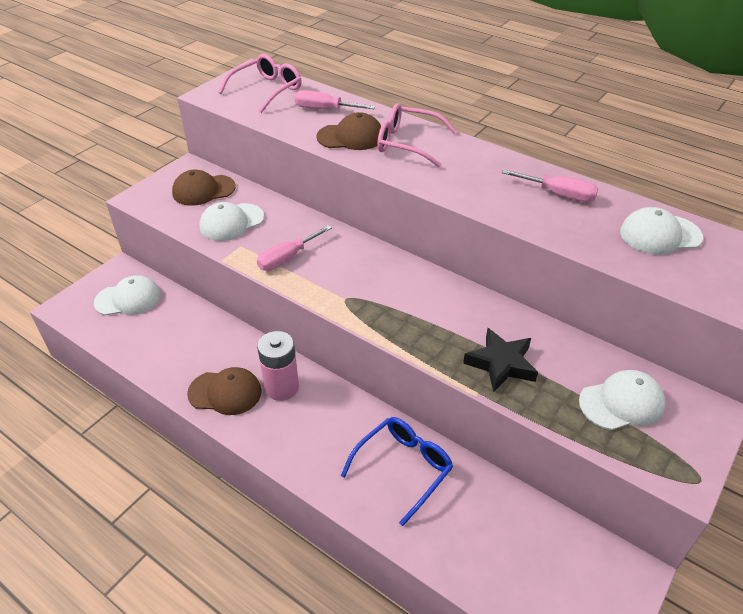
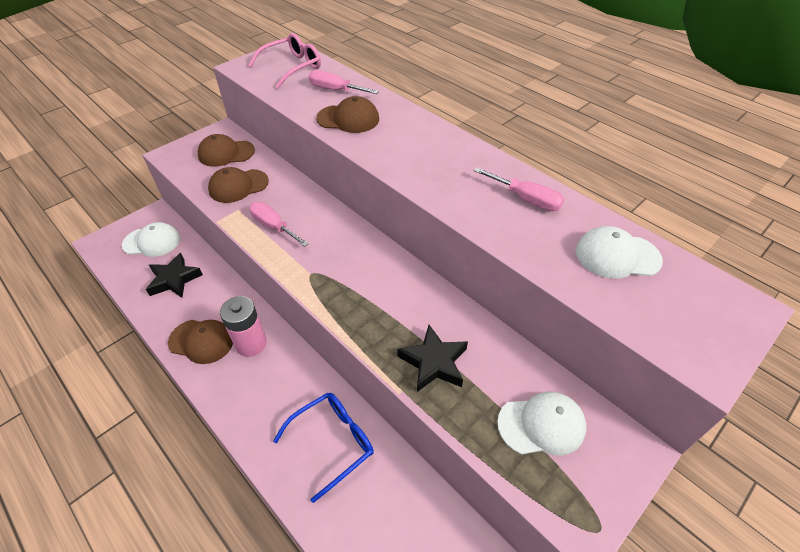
camera: 10 degrees right, 5 degrees up
(170, 335) = (174, 279): none -> black star
(231, 222) = (238, 186): white cap -> brown cap
(287, 258) = (274, 226): pink screwdriver -> pink screwdriver turned 75 degrees clockwise
(408, 143) = (398, 130): pink glasses -> none

